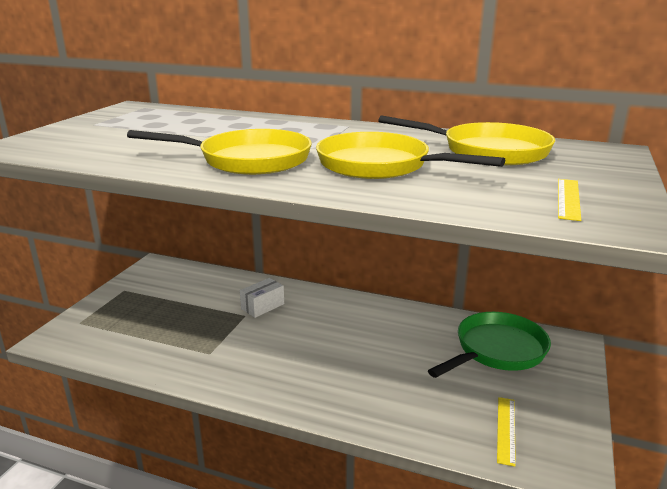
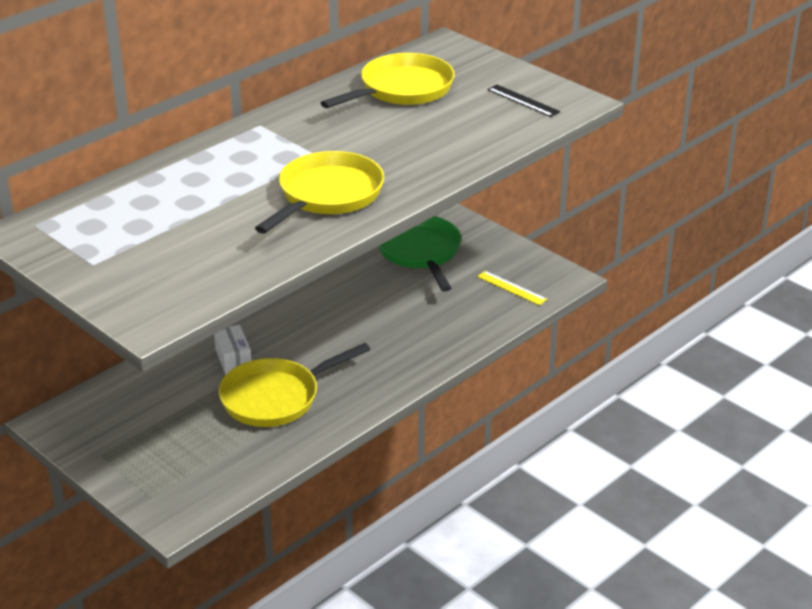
camera: 65 degrees left, 10 degrees up
(379, 165) = (396, 143): yellow pan -> yellow pan (276, 397)
(568, 198) = (523, 101): yellow ruler -> black ruler

